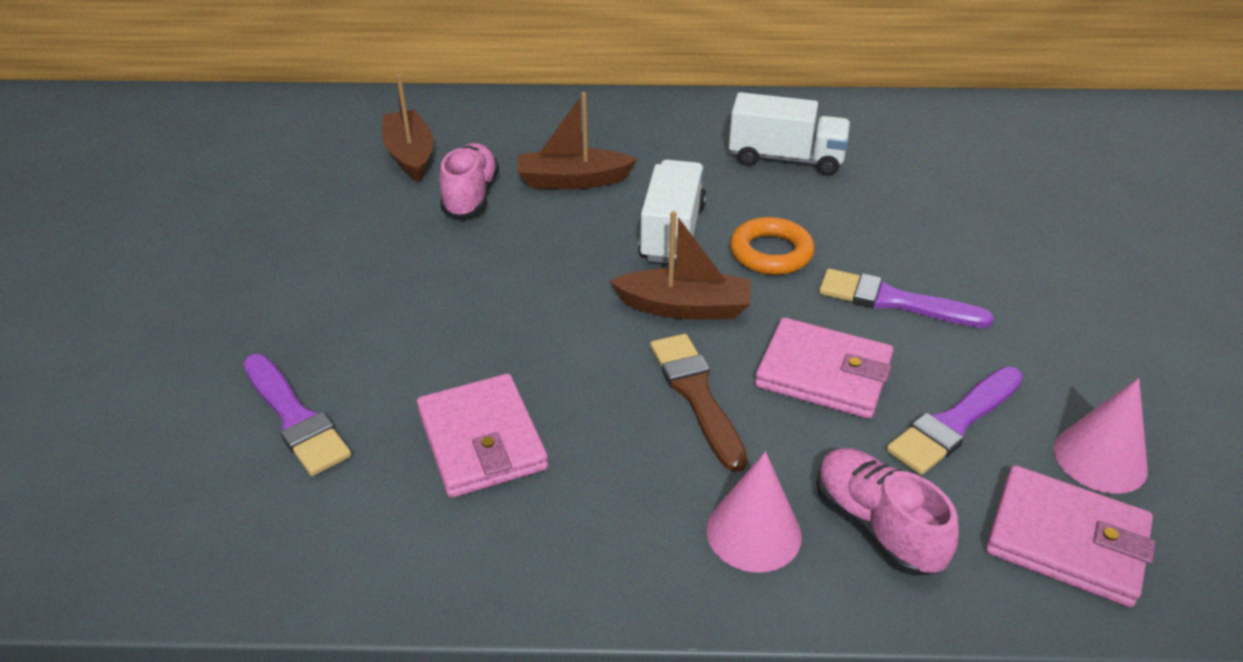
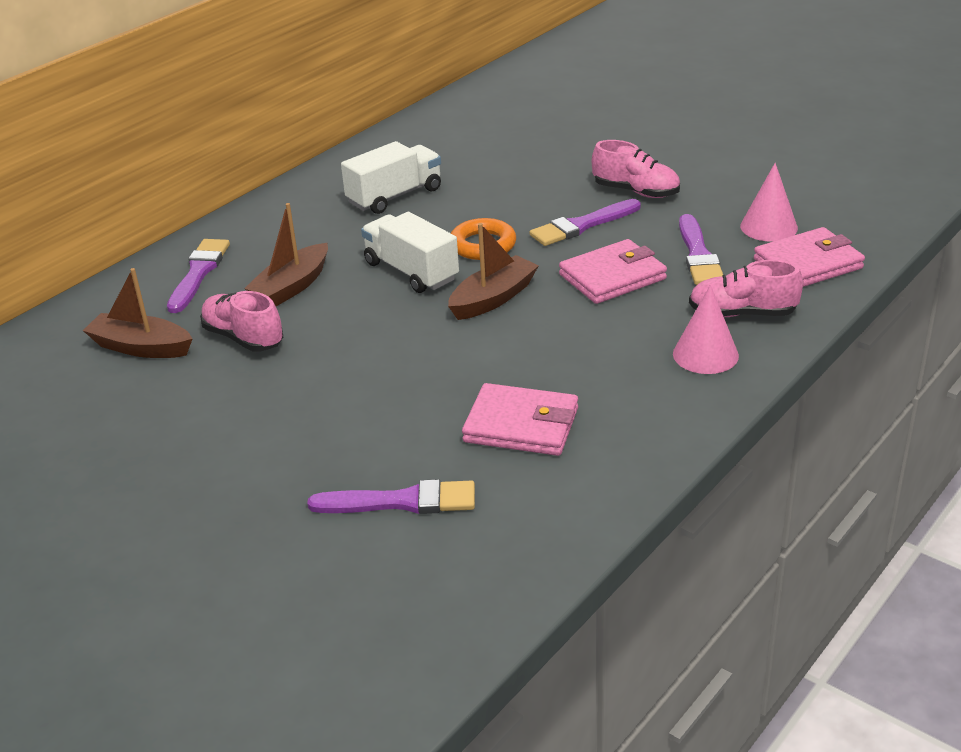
camera: 50 degrees left, 5 degrees down
(542, 126) = (198, 273): none -> purple brush
(696, 395) = (577, 328): brown brush -> none
(1016, 307) = (636, 192): none -> pink shoe

